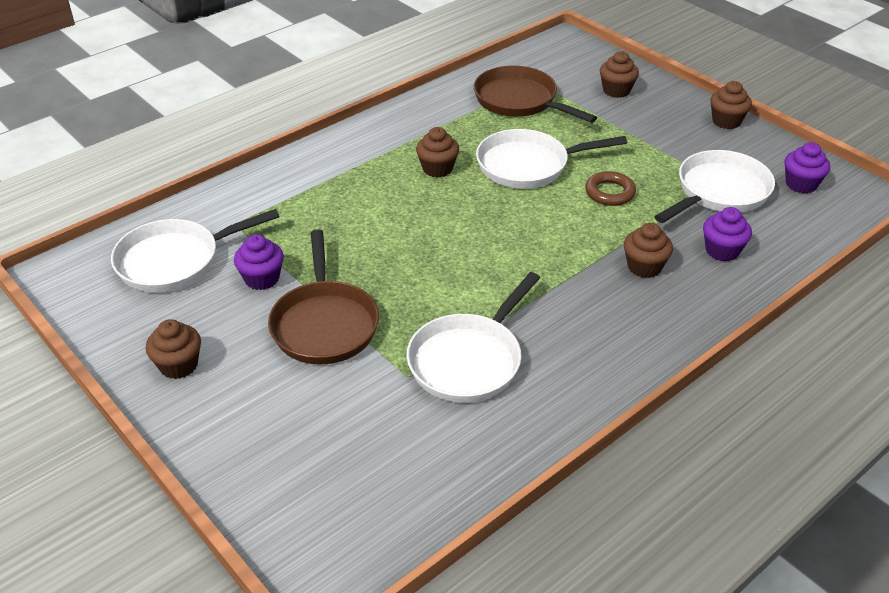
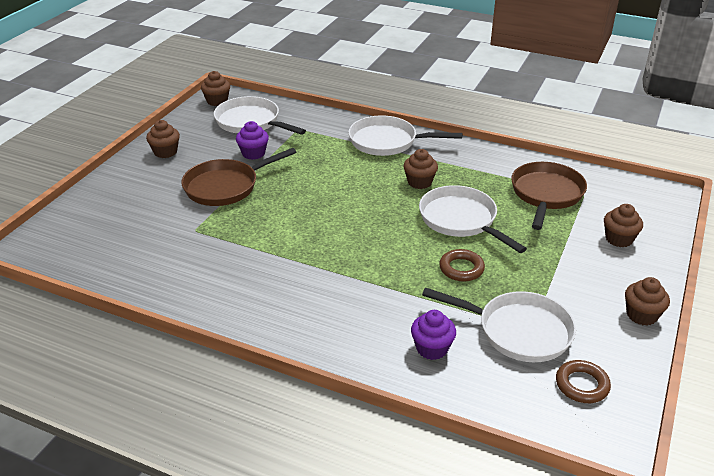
camera: 65 degrees right, 5 degrees down
(468, 360) = (222, 250): white pan -> white pan (387, 142)
(644, 267) = (377, 308): brown cupcake -> brown cupcake (217, 101)
(801, 184) = (582, 385): purple cupcake -> brown ring

